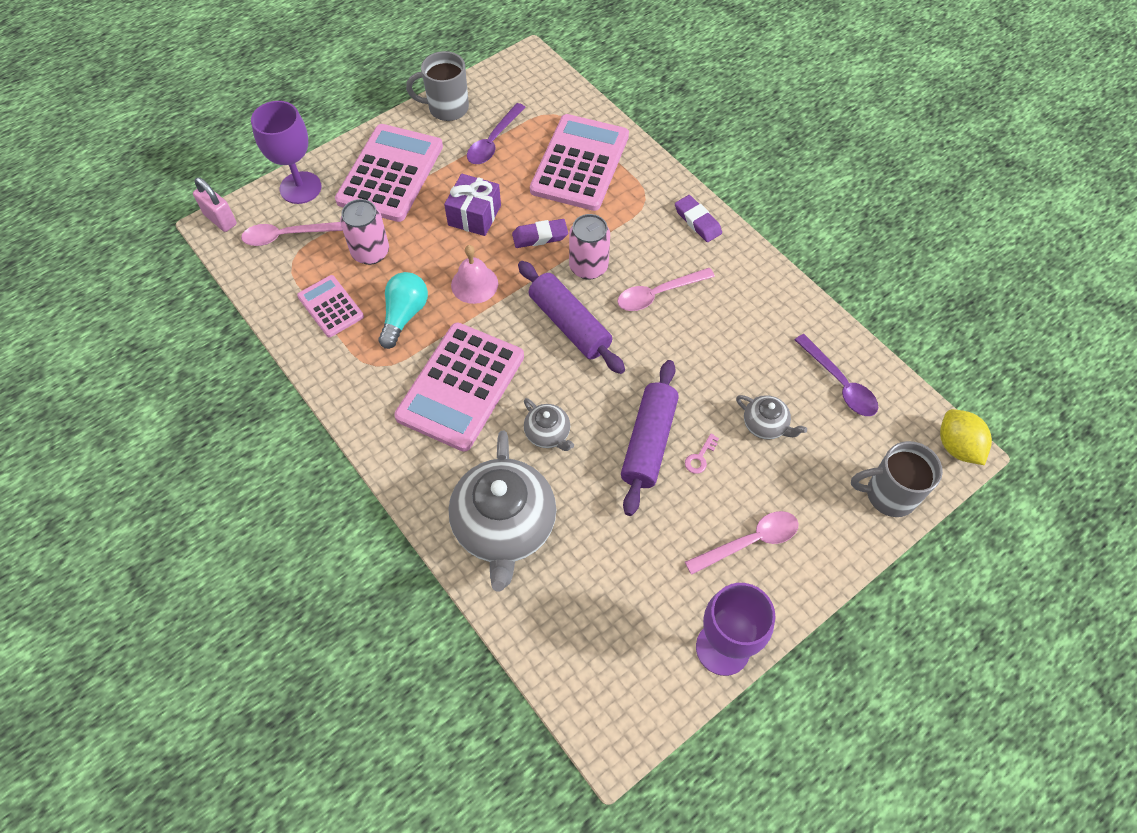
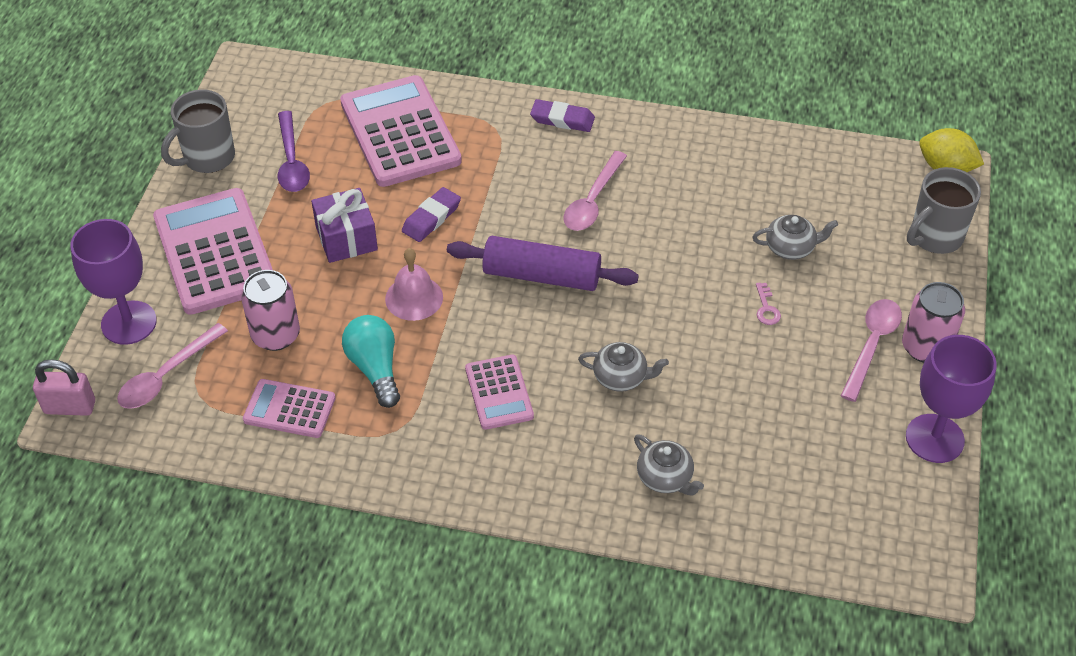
camera: 40 degrees left, 10 degrees down
(461, 386) = (499, 392): pink calculator -> pink calculator, size x0.53
(504, 526) = (665, 478): grey teapot -> grey teapot, size x0.47
(588, 267) = (506, 216): pink can -> pink can (925, 347)
(648, 442) = (713, 325): purple rolling pin -> none
(839, 383) = (813, 177): purple spoon -> none

